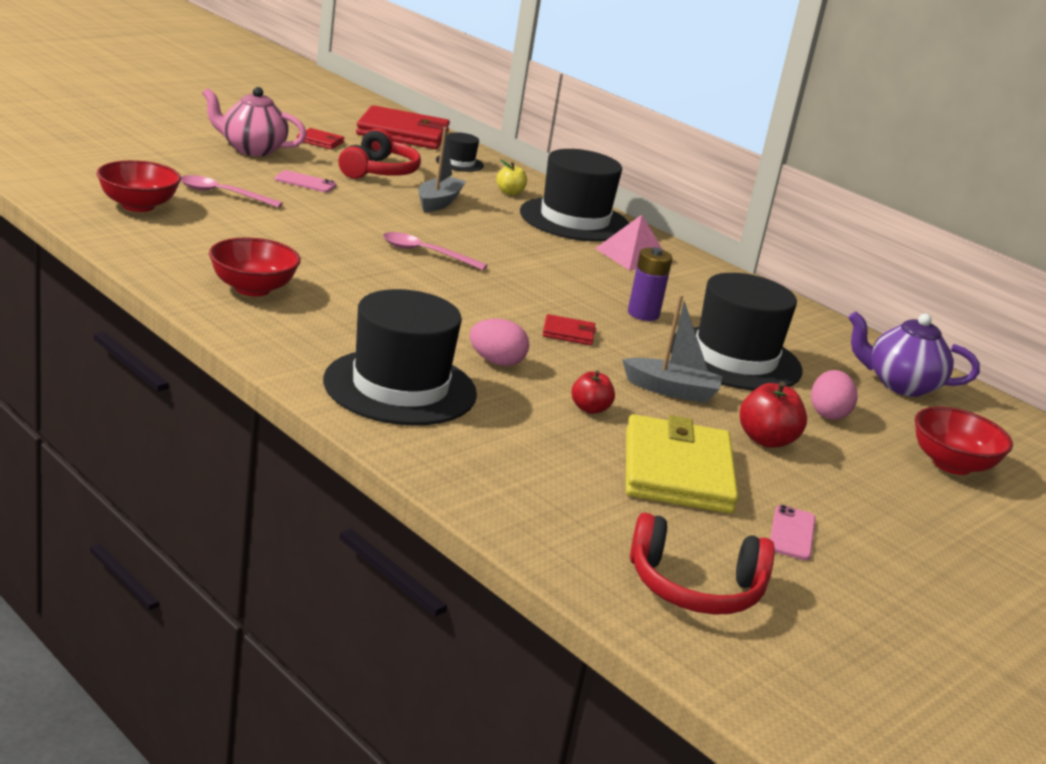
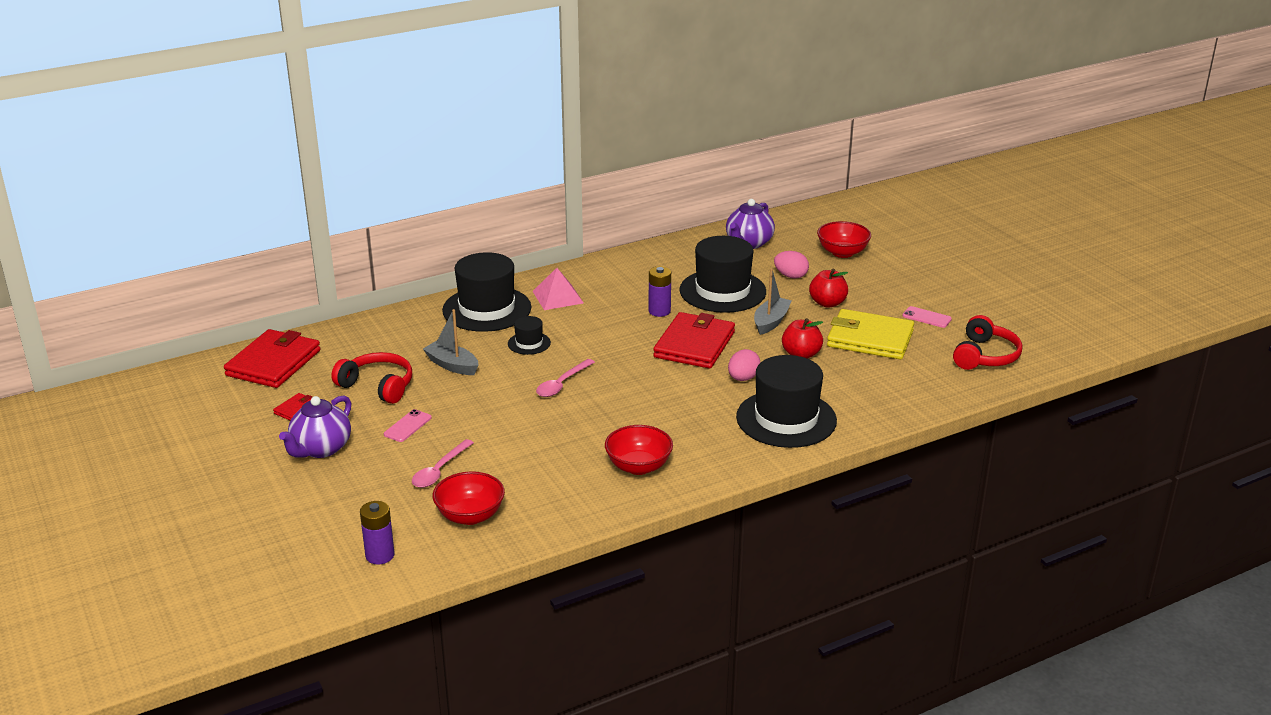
camera: 70 degrees left, 5 degrees up
(66, 170) = (380, 555): none -> purple battery
(252, 149) = (320, 449): pink teapot -> purple teapot
(459, 163) = (355, 343): black hat -> black hat (529, 343)
(510, 193) = (428, 329): yellow apple -> none
(568, 333) = (694, 345): red wallet -> red wallet, size x2.24
(590, 409) = (801, 354): red apple -> red apple, size x1.53

